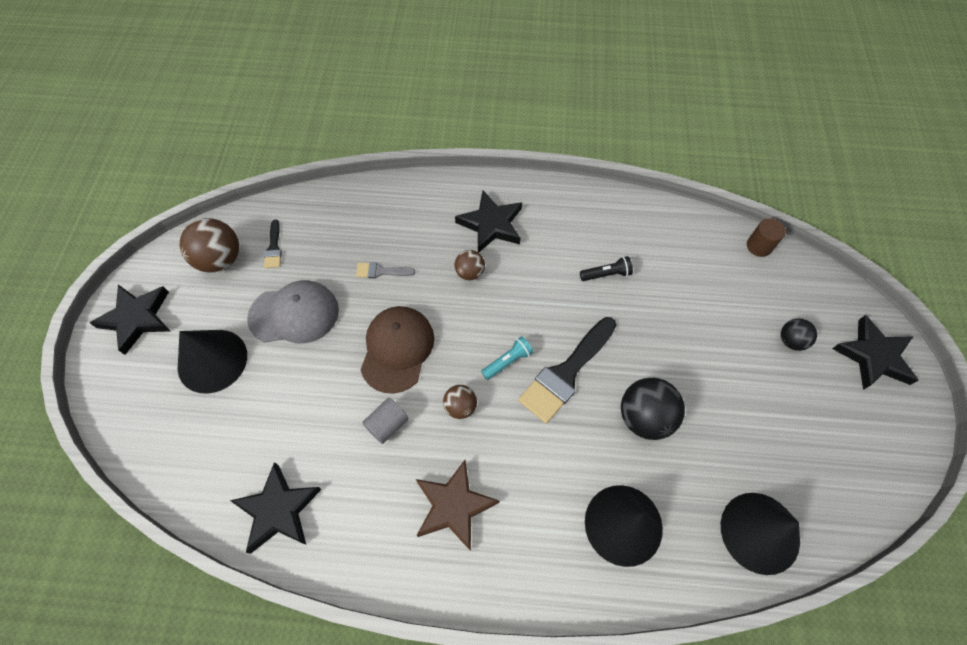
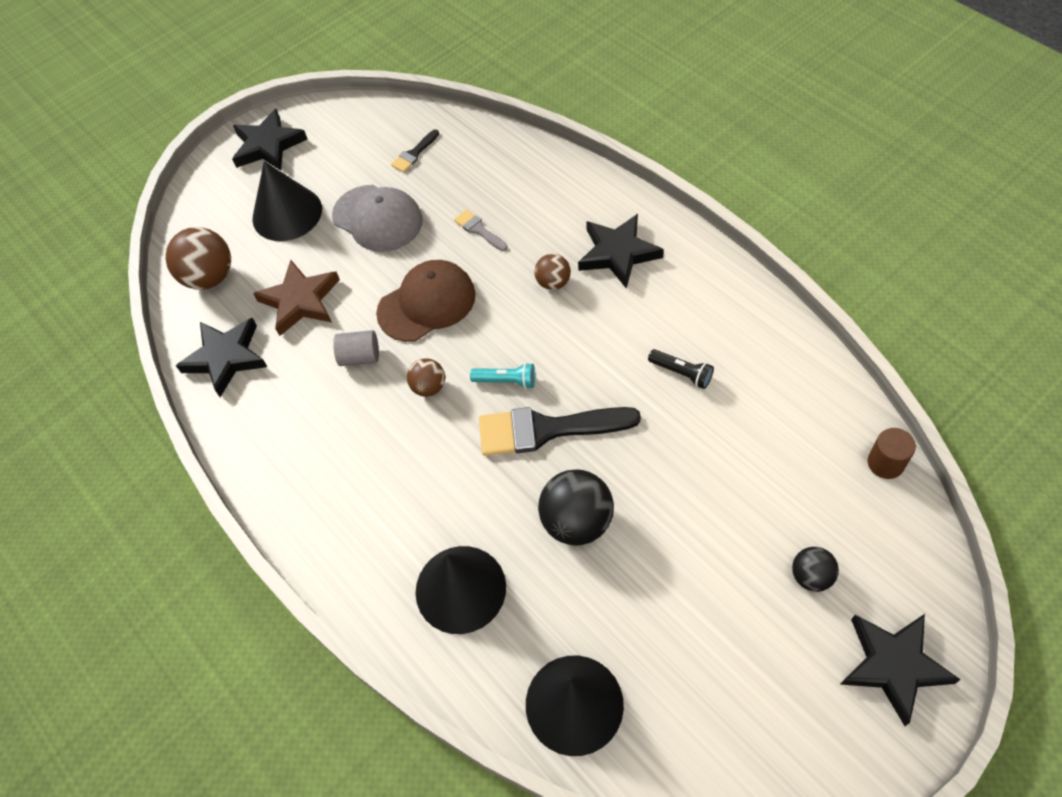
camera: 50 degrees right, 5 degrees down
(220, 259) = (366, 137): brown ball -> brown ball (210, 277)
(454, 506) = (345, 458): brown star -> brown star (300, 301)

